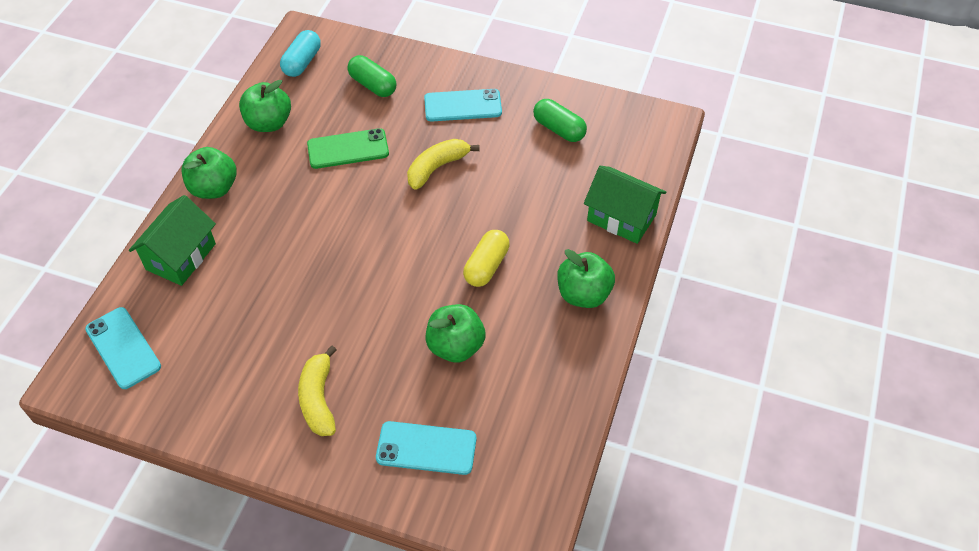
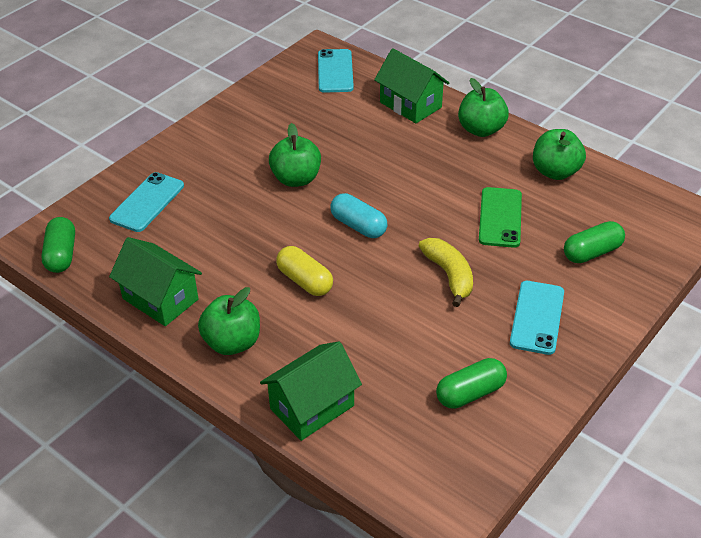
camera: 110 degrees right, 10 degrees down
(123, 348) = (335, 71): turquoise phone -> turquoise phone turned 75 degrees counterclockwise
(302, 62) = (642, 207): turquoise capsule -> turquoise capsule (358, 226)
(318, 399) = (229, 155): yellow banana -> none
(455, 346) = (229, 240): green apple -> green apple (296, 179)
(539, 495) = (61, 255): none -> green capsule
(559, 372) = (160, 299): none -> green house

